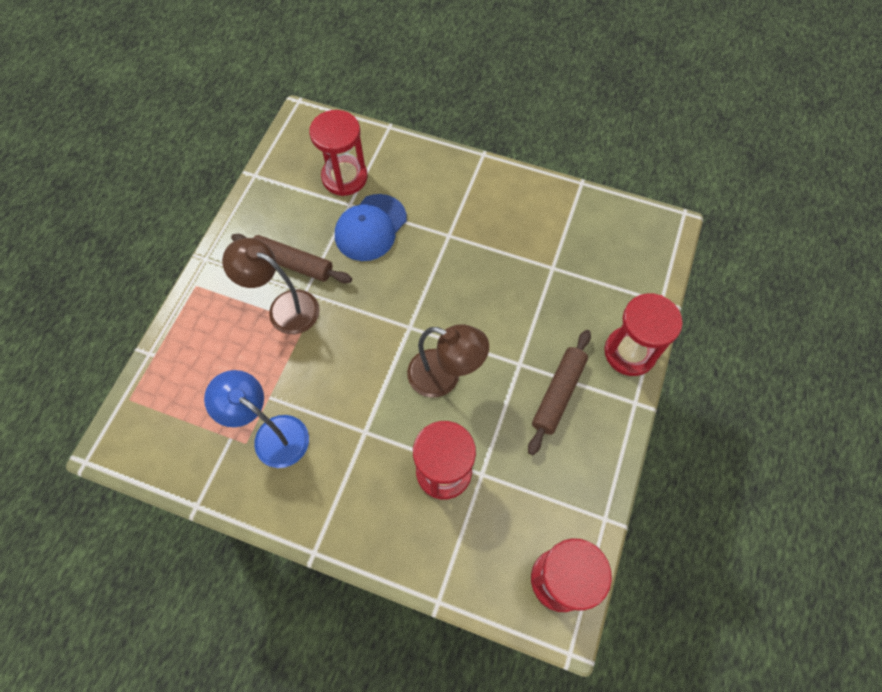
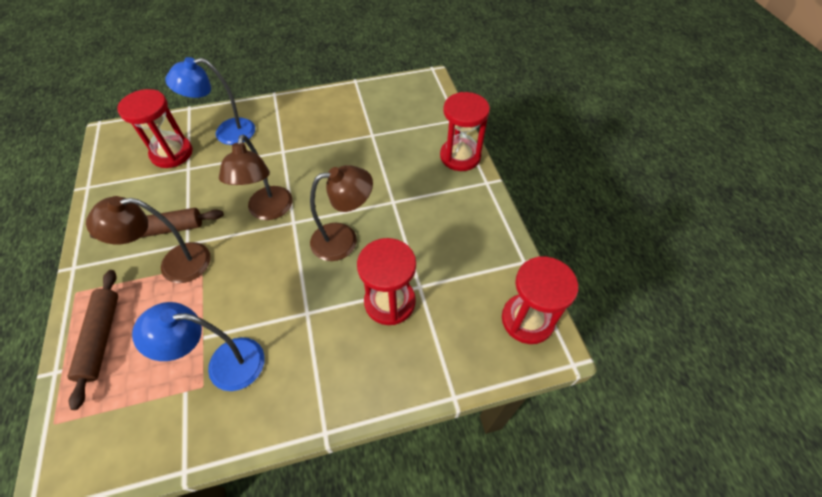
camera: 35 degrees left, 10 degrees down
(370, 228) = (216, 175): blue cap -> none
(394, 300) = (268, 211): none -> brown lamp
(408, 180) = (226, 133): none -> blue lamp
(558, 393) = (433, 205): brown rolling pin -> brown rolling pin (101, 338)

